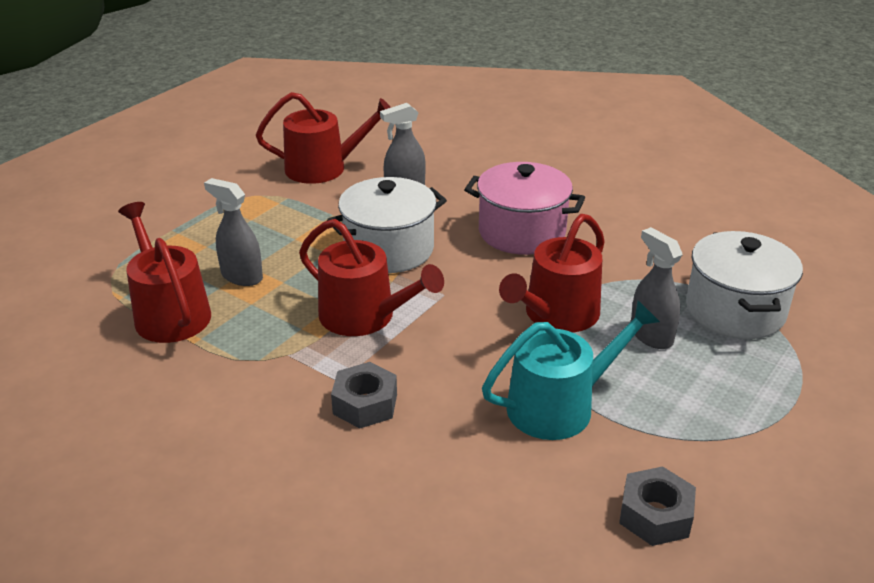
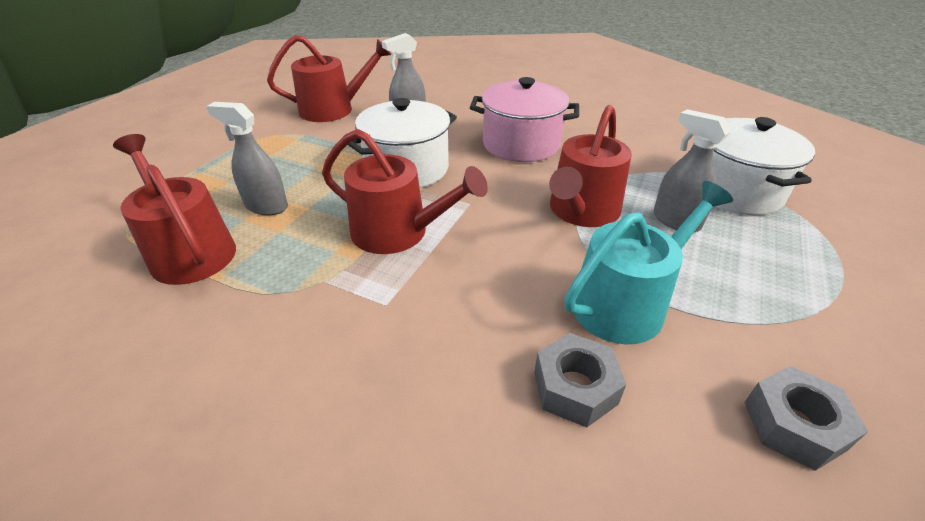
camera: 10 degrees left, 5 degrees up
(365, 404) = (420, 328): grey nut -> grey nut (575, 388)

